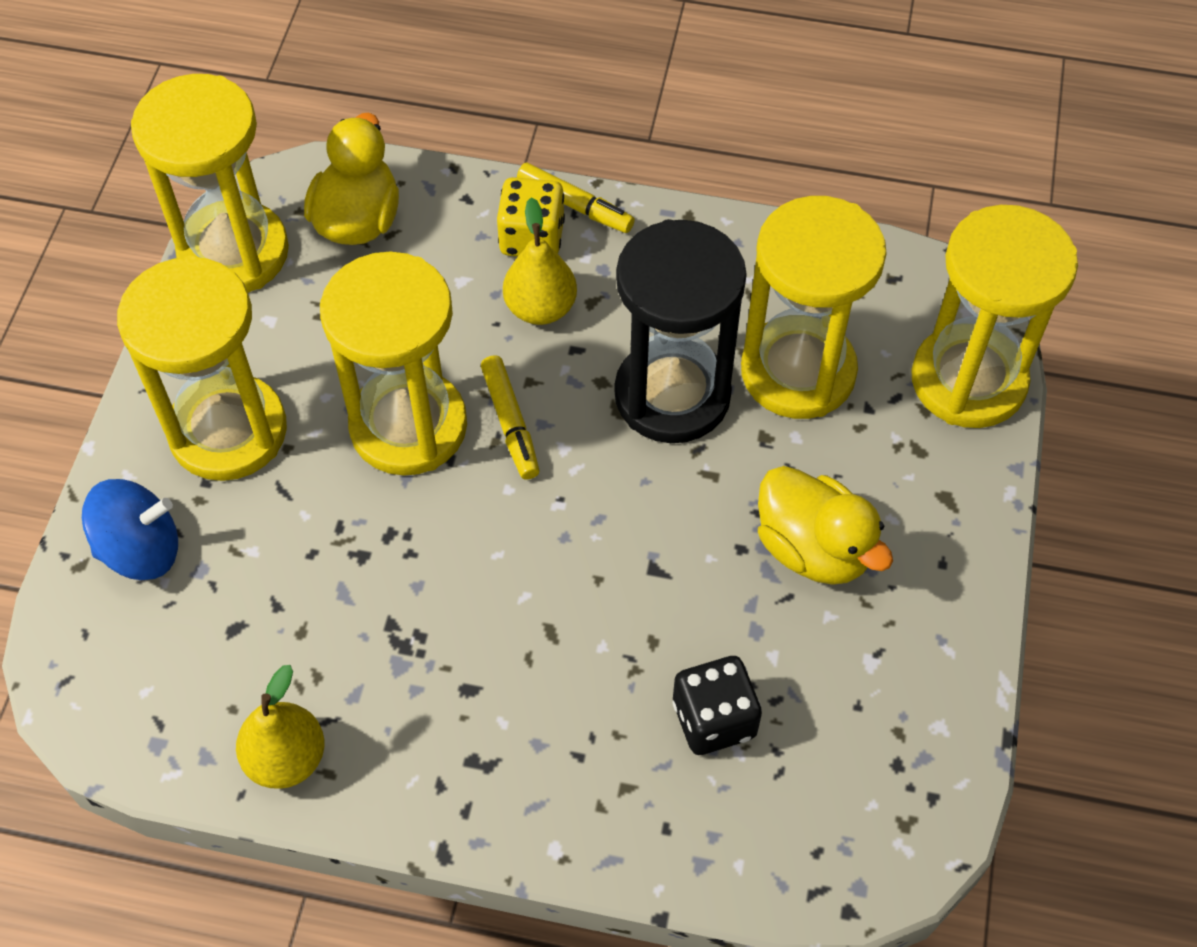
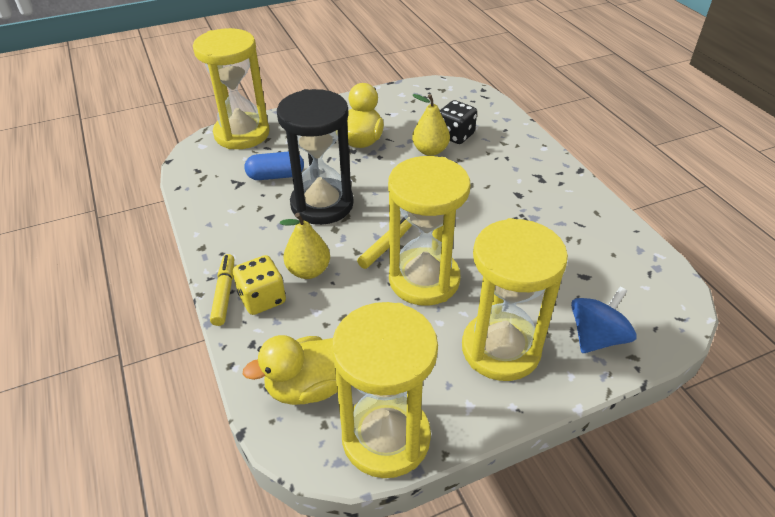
camera: 125 degrees left, 15 degrees down
(141, 549) = (596, 337): blue spinning top -> blue spinning top turned 90 degrees clockwise
(286, 758) = (608, 226): yellow pear -> yellow pear (430, 151)
(798, 372) = (276, 176): yellow hourglass -> blue capsule

